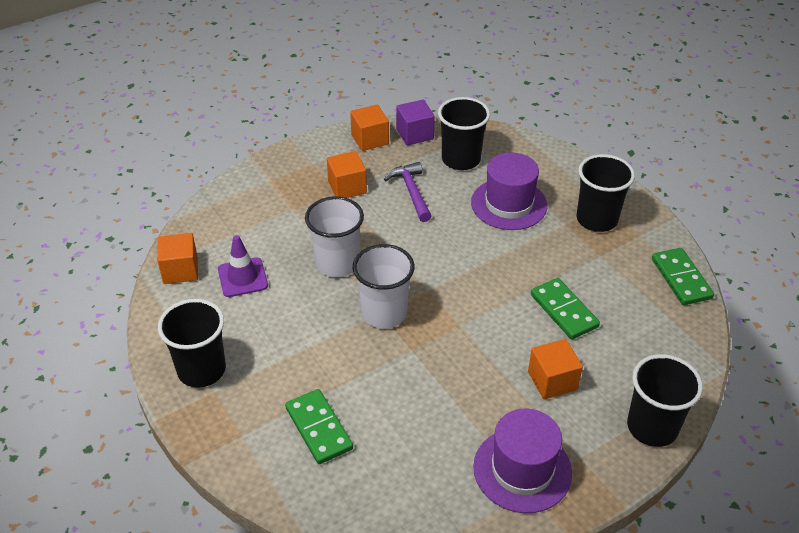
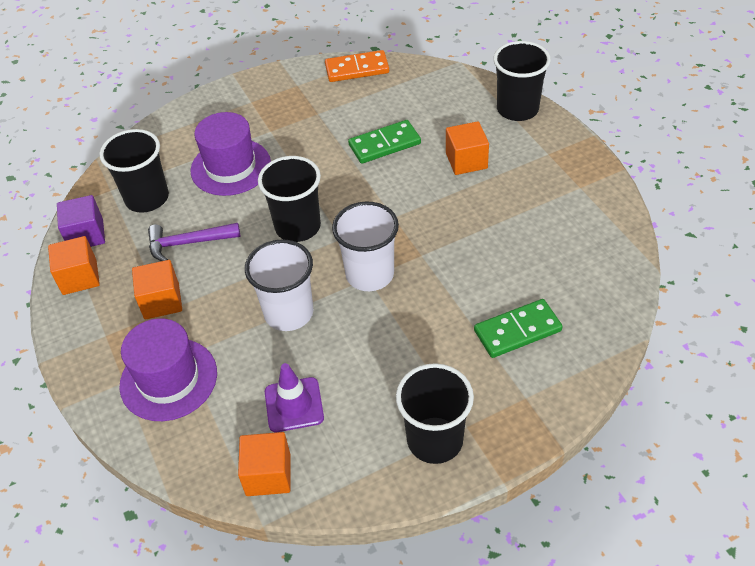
camera: 80 degrees left, 5 degrees up
(522, 470) = (561, 189): purple hat -> purple hat (168, 379)
(596, 219) = (269, 109): black cup -> black cup (298, 227)
(681, 278) = (357, 69): green domino -> orange domino

